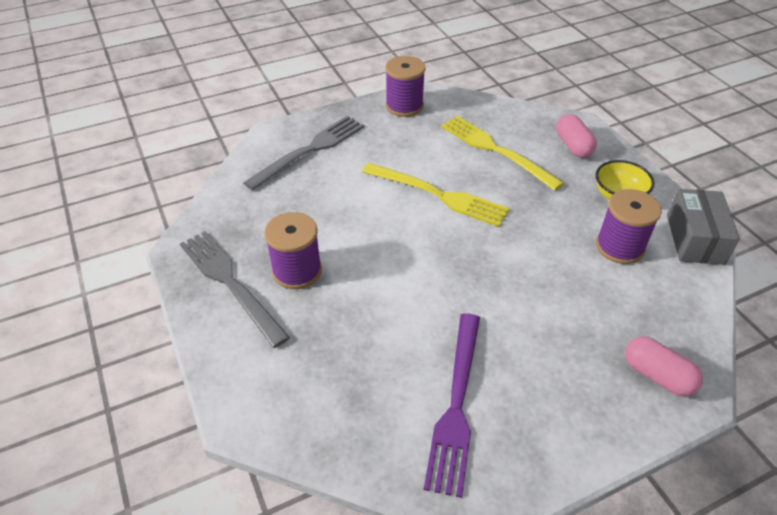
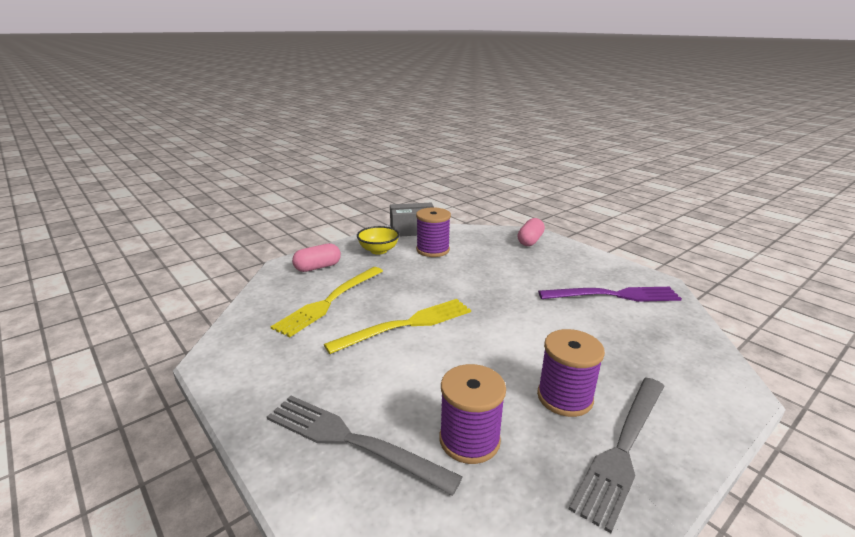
camera: 105 degrees left, 20 degrees down
(404, 106) = (242, 370): purple spool -> purple spool (469, 440)
(440, 195) = (408, 324): yellow fork -> yellow fork turned 45 degrees clockwise

